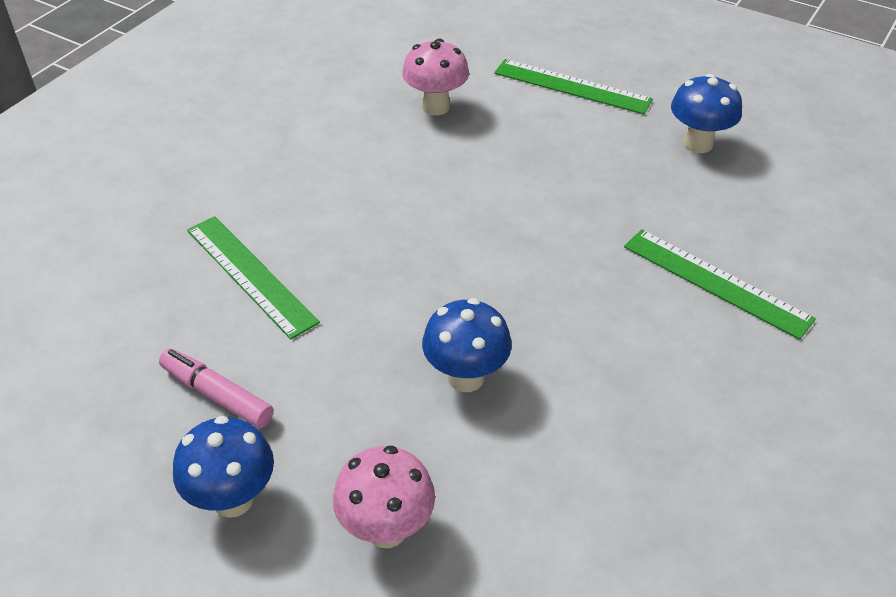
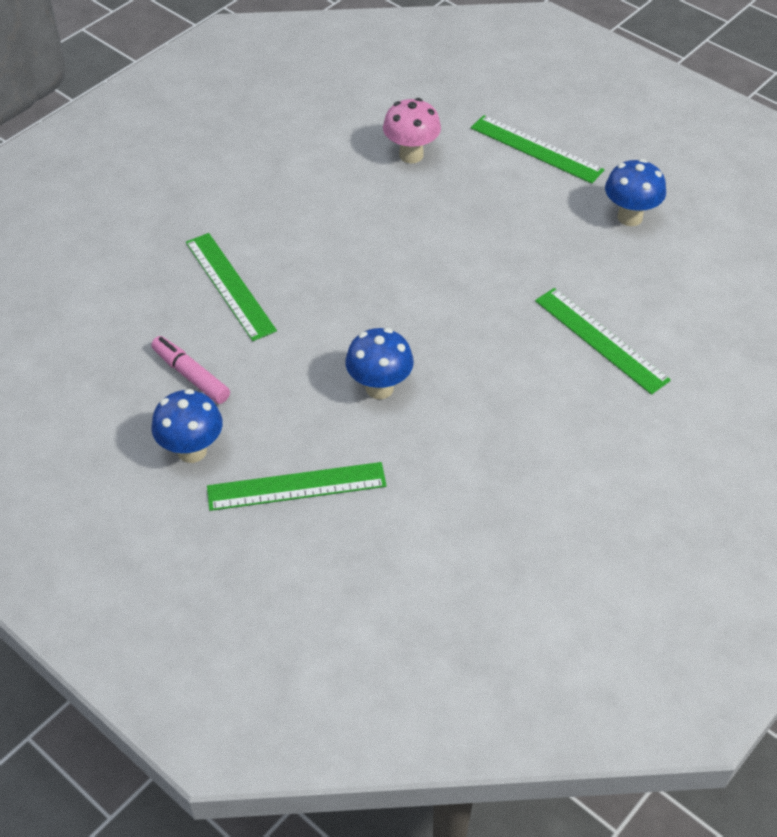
camera: 10 degrees right, 5 degrees up
(386, 529) = (296, 486): pink mushroom -> green ruler

